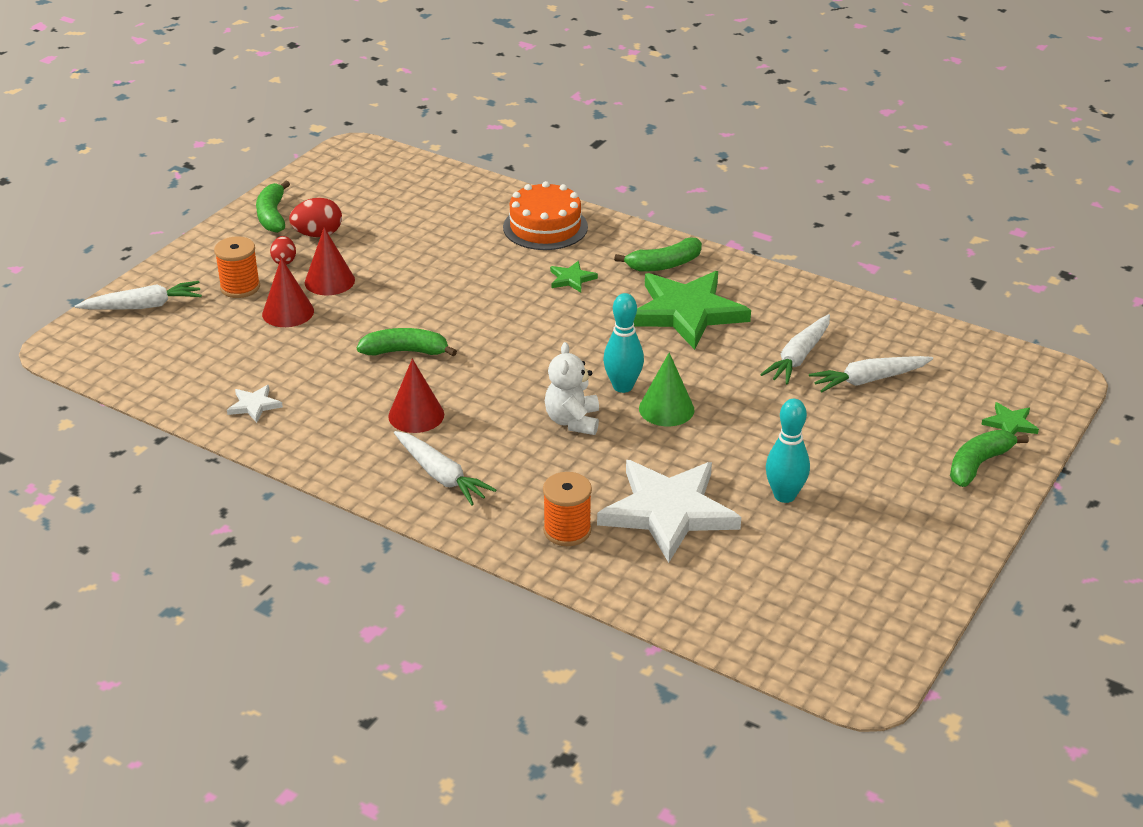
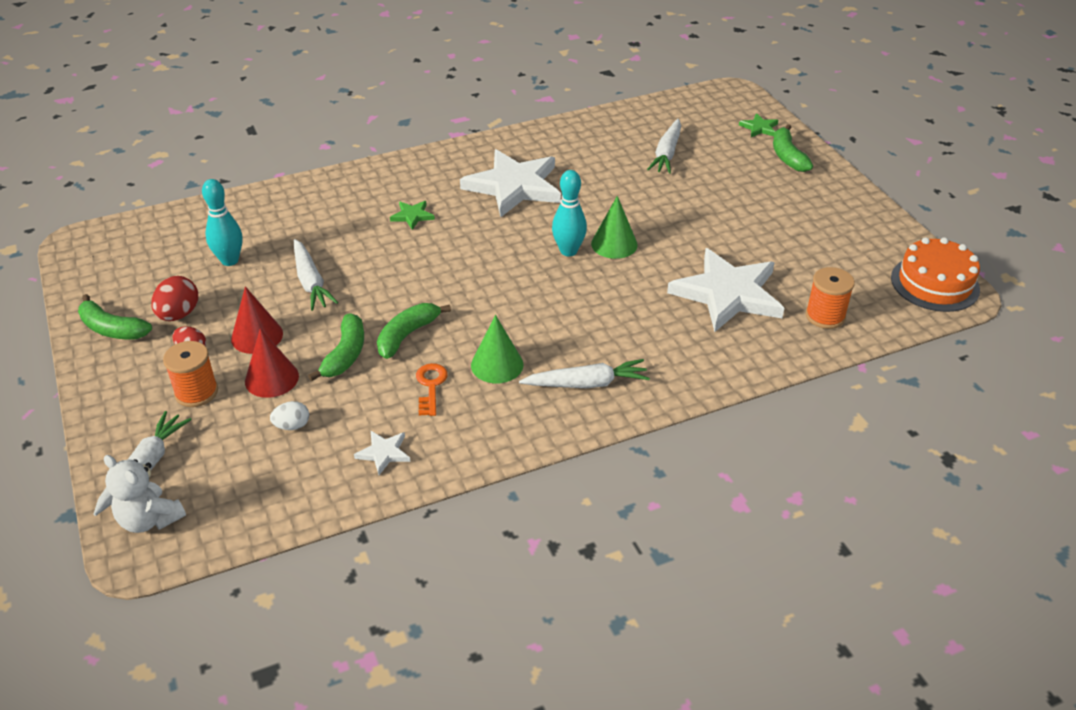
camera: 55 degrees left, 5 degrees up
(244, 348) = (292, 426): none -> white egg
(354, 392) = (431, 386): none -> orange key
(416, 415) = (497, 365): red cone -> green cone
(545, 227) = (330, 198): orange cake -> orange cake (934, 283)
(567, 530) = (708, 348): orange spool -> orange spool (825, 316)
(573, 421) = (585, 291): white teddy bear -> white teddy bear (150, 519)
(664, 264) = (446, 170): green banana -> green banana (345, 355)
(686, 312) = (514, 186): green star -> white star
(784, 495) = (753, 239): turquoise bowling pin -> turquoise bowling pin (230, 260)
(798, 357) = (615, 167): white carrot -> white carrot (311, 282)

